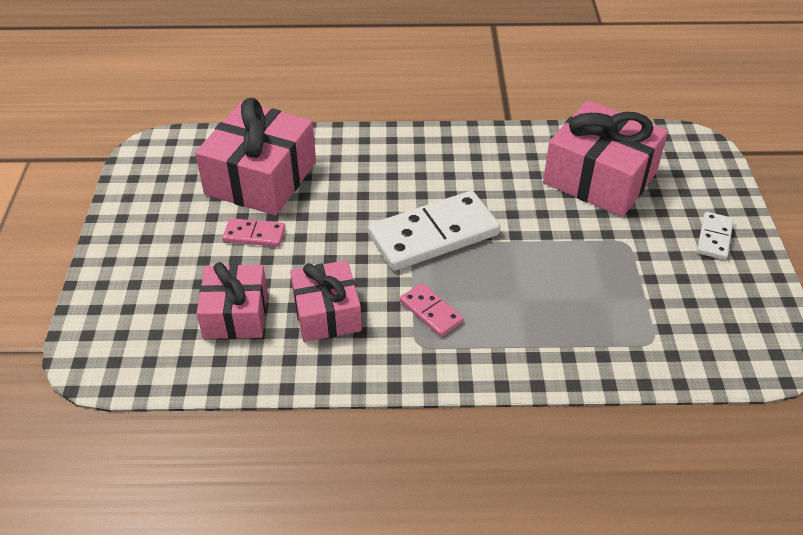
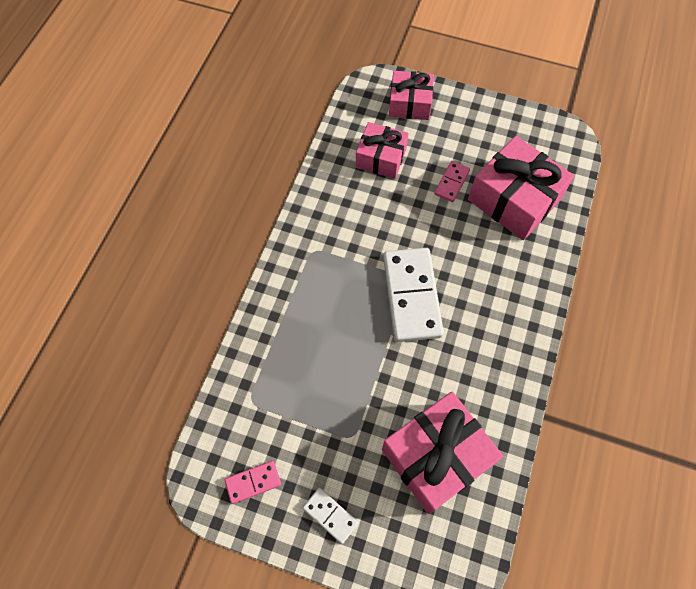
camera: 110 degrees right, 20 degrees up
(327, 313) = (361, 207): pink gift -> pink gift (410, 103)
(431, 312) = (338, 268): pink domino -> pink domino (253, 482)

